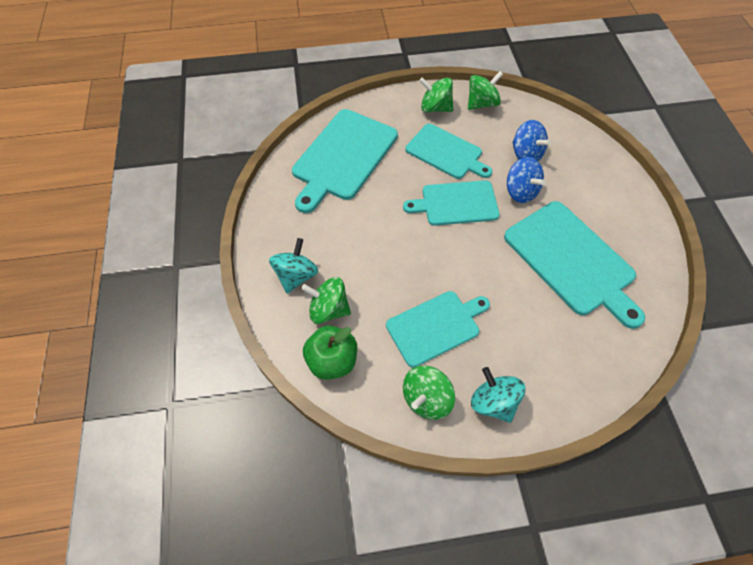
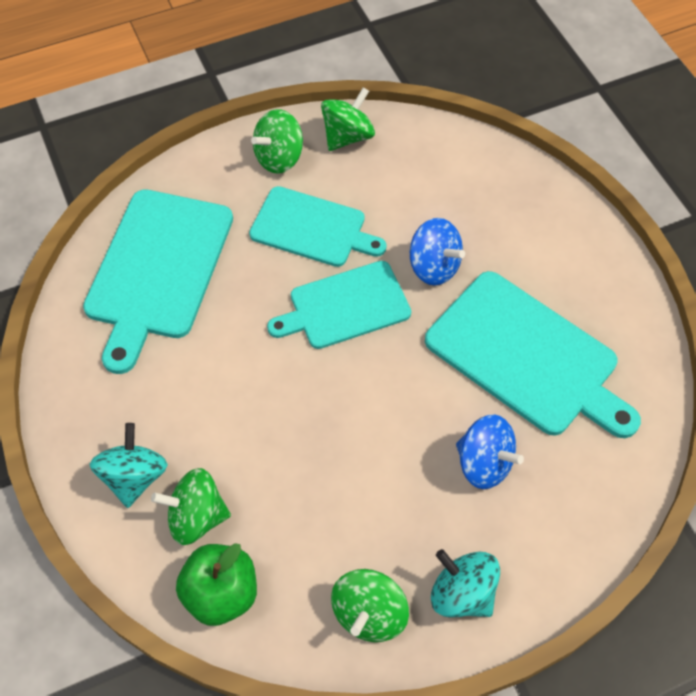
camera: 15 degrees left, 0 degrees up
(435, 108) = (279, 158): green spinning top -> green spinning top turned 45 degrees counterclockwise
(436, 326) = (358, 503): turquoise cutting board -> none
(526, 154) = (429, 206): blue spinning top -> blue spinning top (484, 463)

